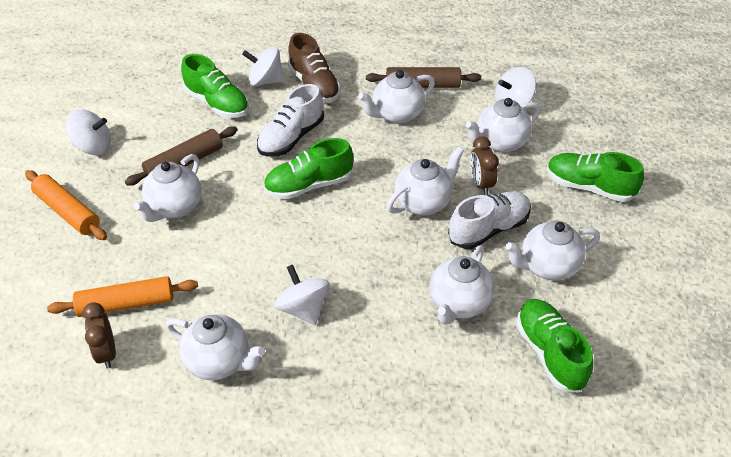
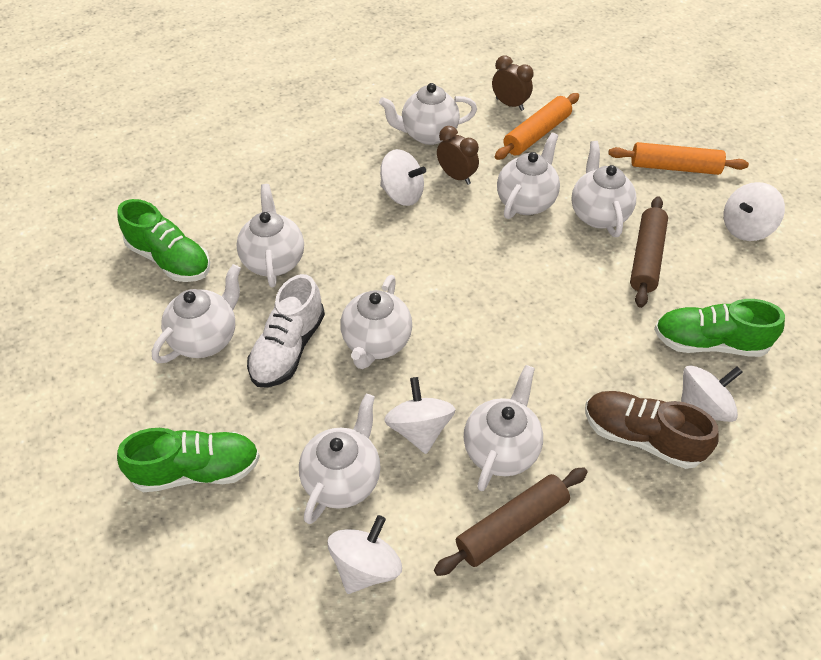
camera: 145 degrees right, 5 degrees up
(213, 246) = (526, 202): none -> white teapot
(291, 138) = (582, 344): white shoe -> none
(309, 185) = (506, 299): green shoe -> none
(435, 144) = (419, 429): none -> white spinning top
(481, 184) = (329, 401): brown clock -> brown clock (456, 176)

